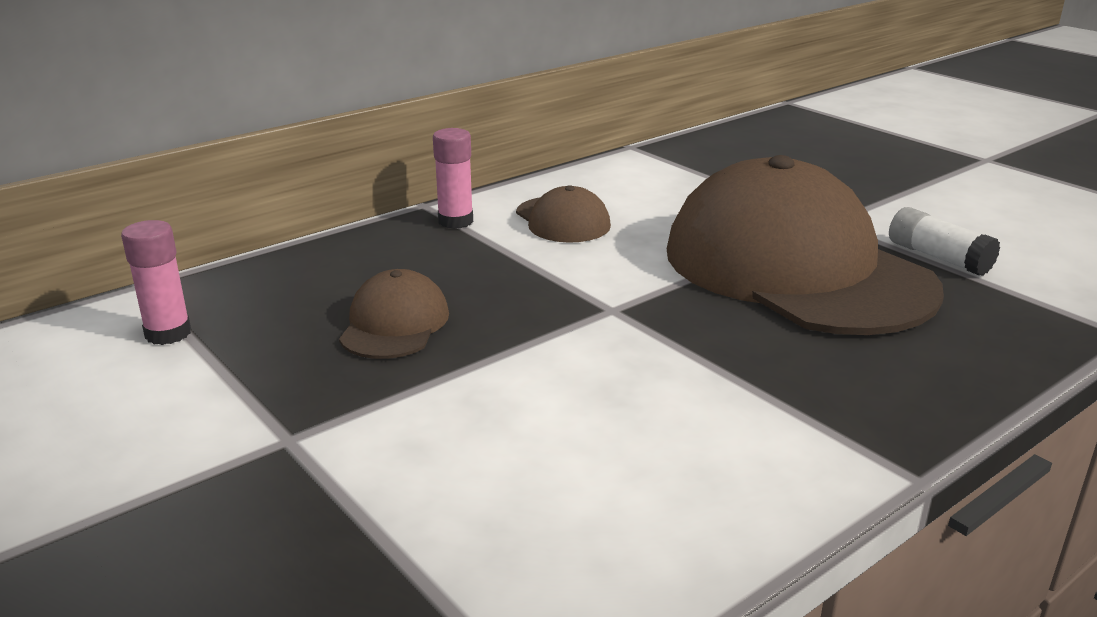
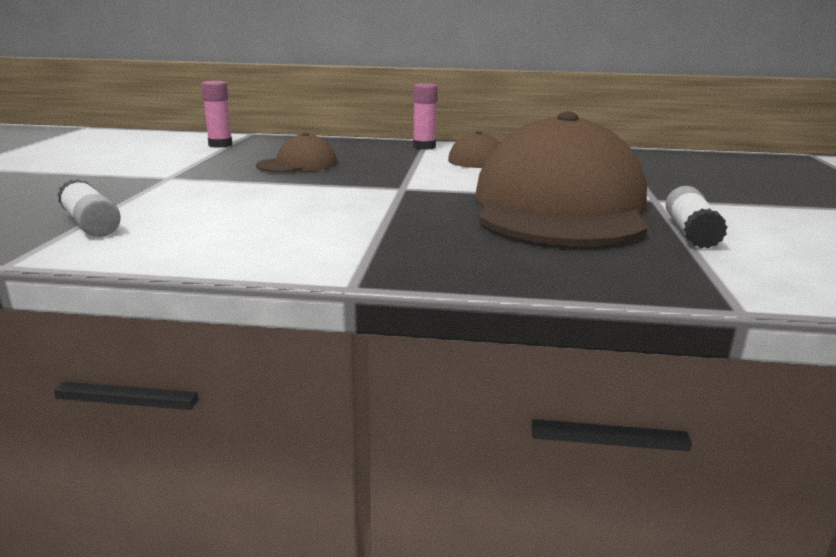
camera: 45 degrees right, 5 degrees down
(453, 585) = (91, 224): none -> white glue stick

